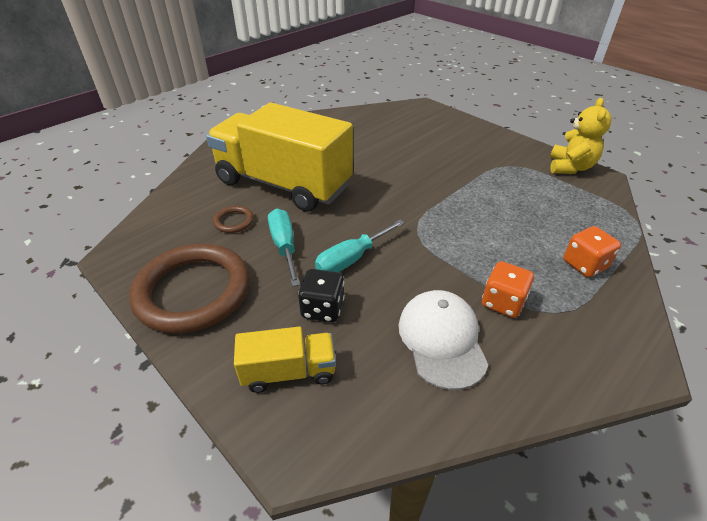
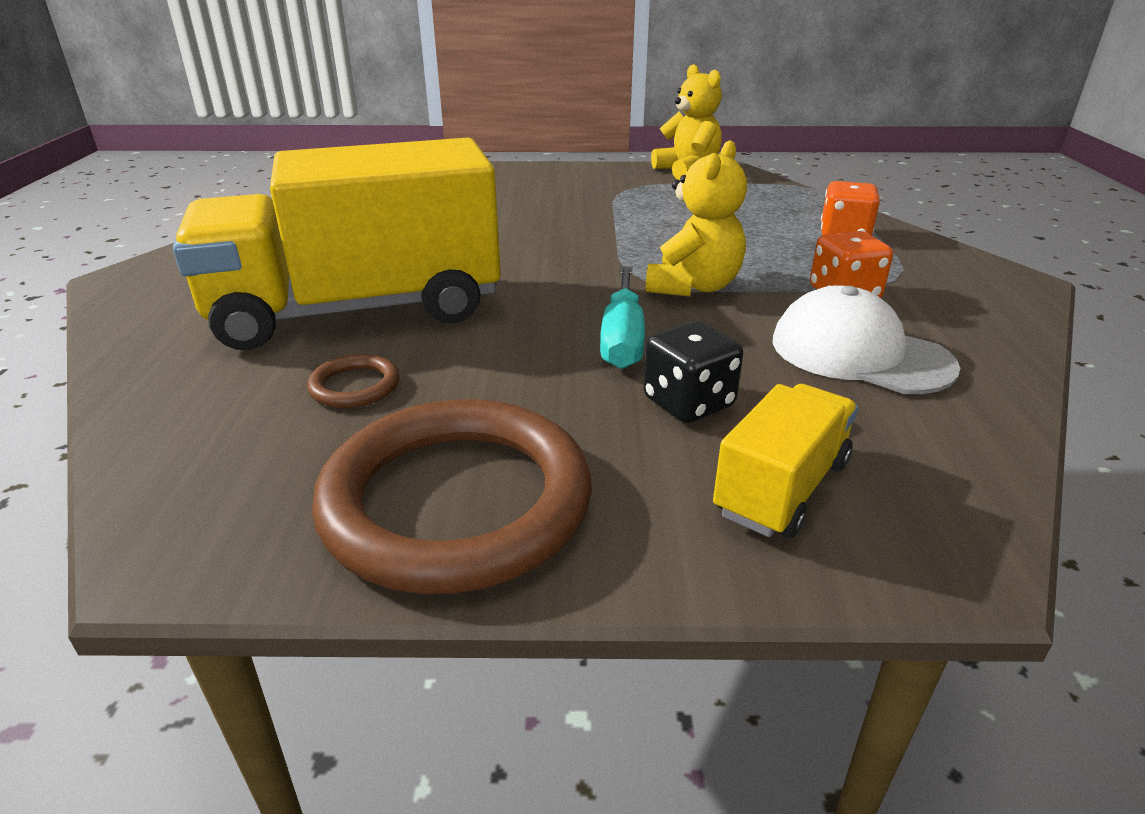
camera: 45 degrees left, 10 degrees down
(284, 246) = (502, 372): turquoise screwdriver -> none
(431, 249) = (693, 287): none -> yellow teddy bear

